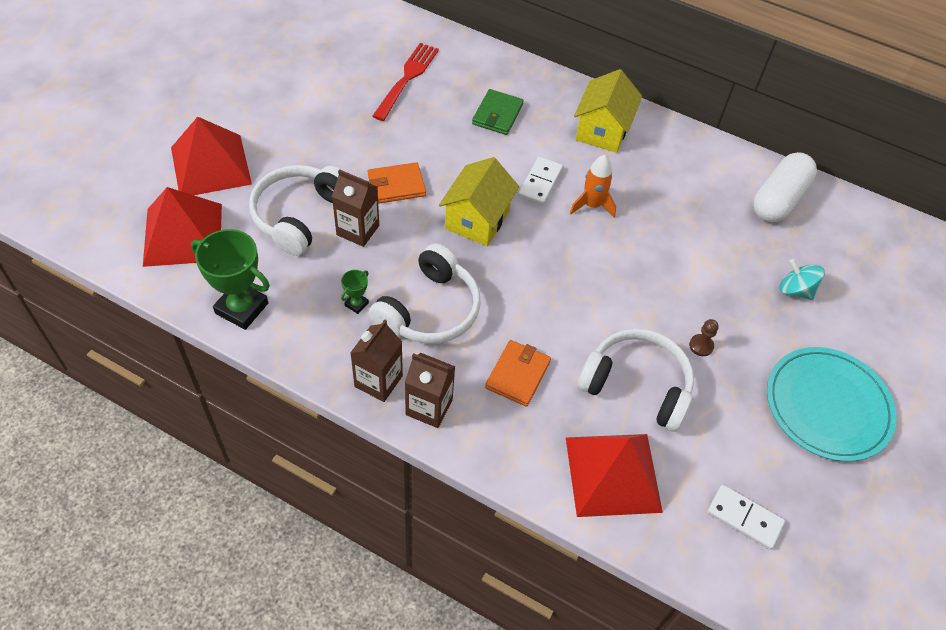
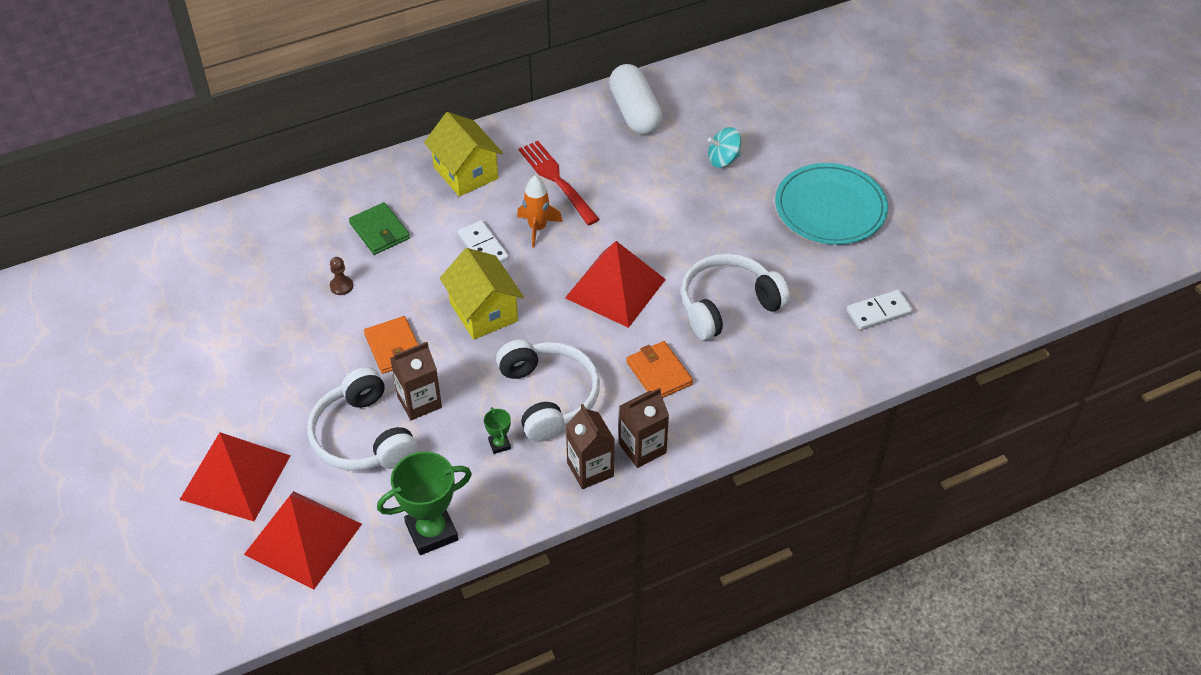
camera: 50 degrees left, 5 degrees down
(396, 185) = (394, 347): orange wallet -> orange wallet turned 45 degrees counterclockwise
(407, 79) = (272, 270): red fork -> red fork (557, 180)
(613, 474) = (789, 365): red pyramid -> red pyramid (615, 288)
(701, 346) = (725, 245): brown pawn -> brown pawn (341, 286)

